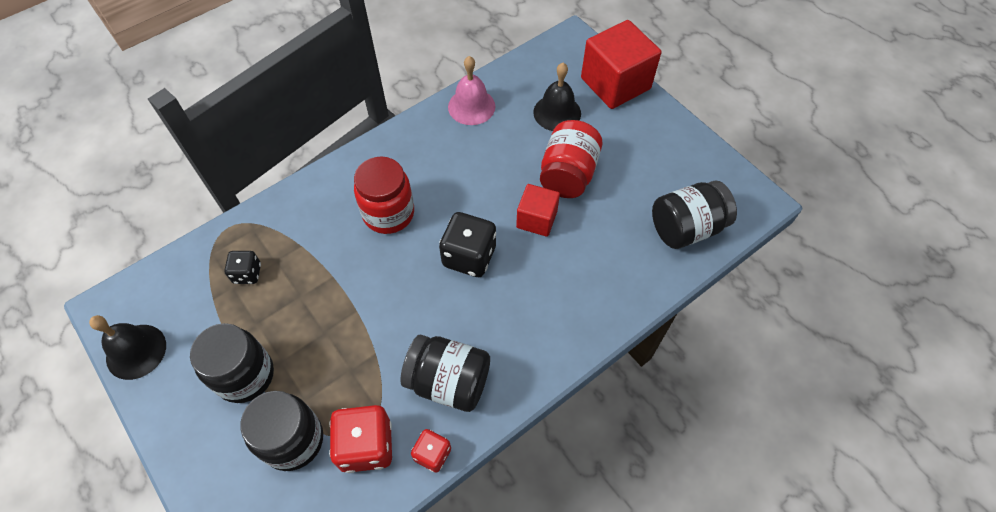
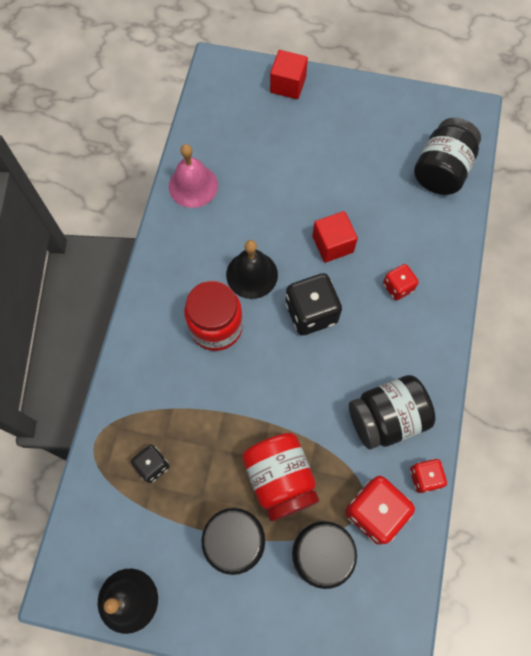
camera: 40 degrees left, 10 degrees up
(557, 112) = (266, 142): black bell -> black bell (252, 274)
(558, 289) = (398, 287): none -> red dice
(568, 174) = (322, 189): red jar -> red jar (280, 479)
(615, 83) = (288, 85): red cube -> red cube, size x0.57

